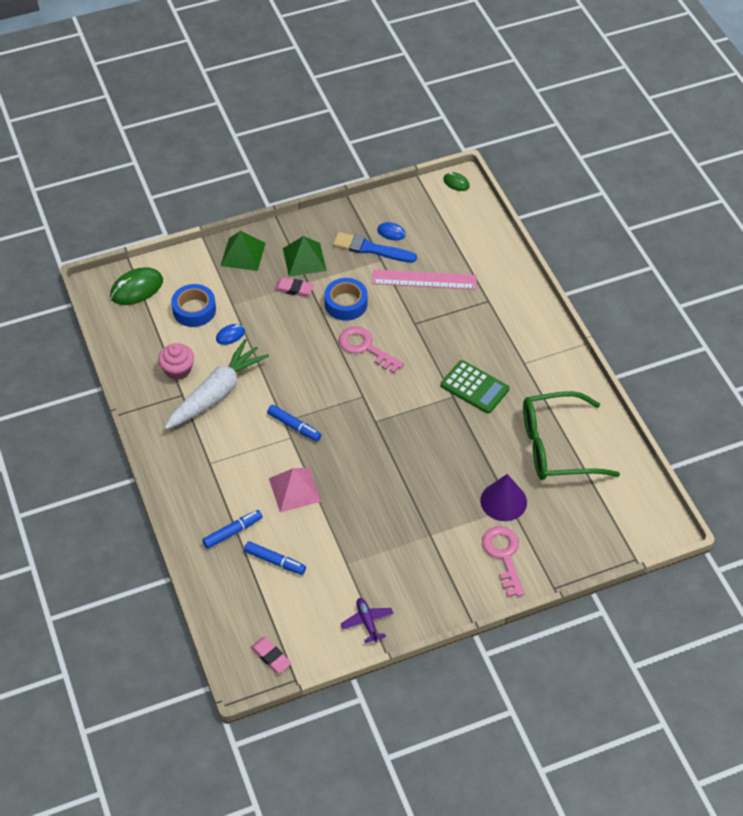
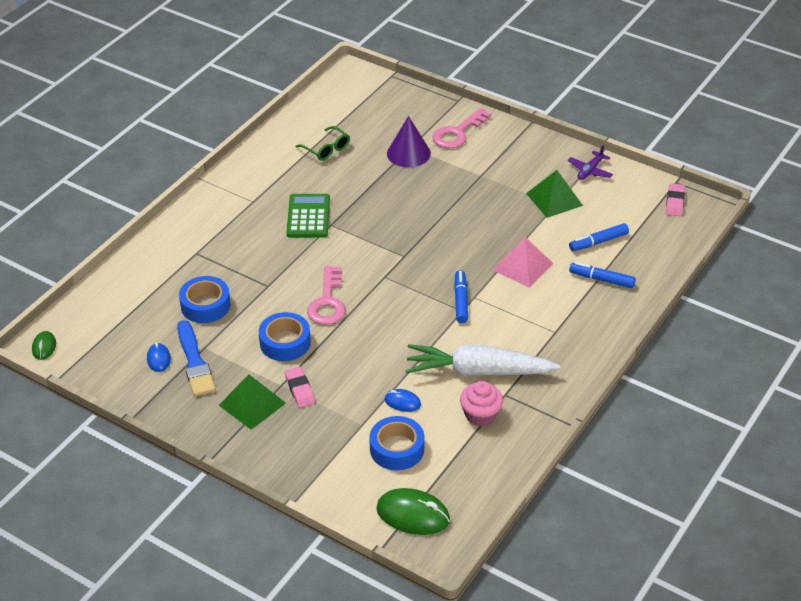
camera: 125 degrees left, 10 degrees down
(243, 254) = (287, 456): green pyramid -> green pyramid (554, 199)
(275, 561) = (598, 242): blue marker -> blue marker turned 105 degrees counterclockwise
(424, 280) = (205, 305): pink ruler -> blue tape
(556, 446) = (326, 149): green glasses -> green glasses, size x0.47

